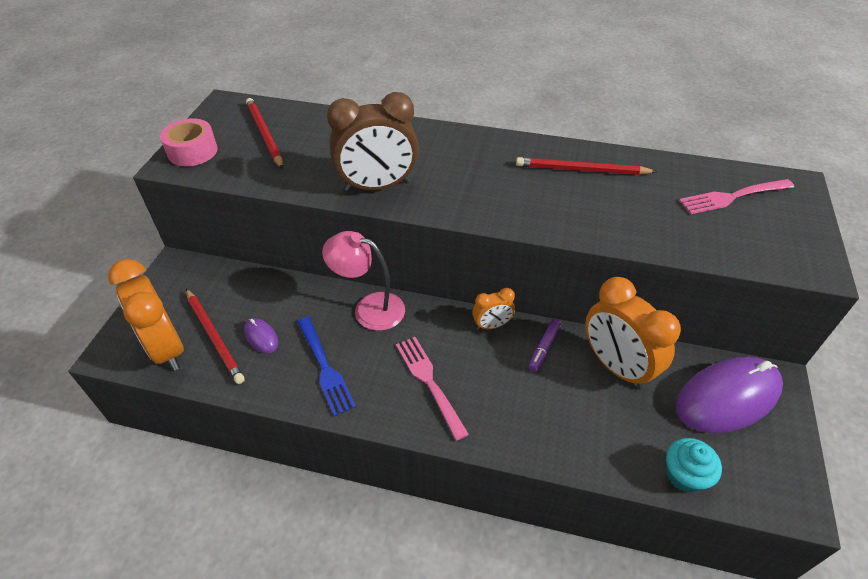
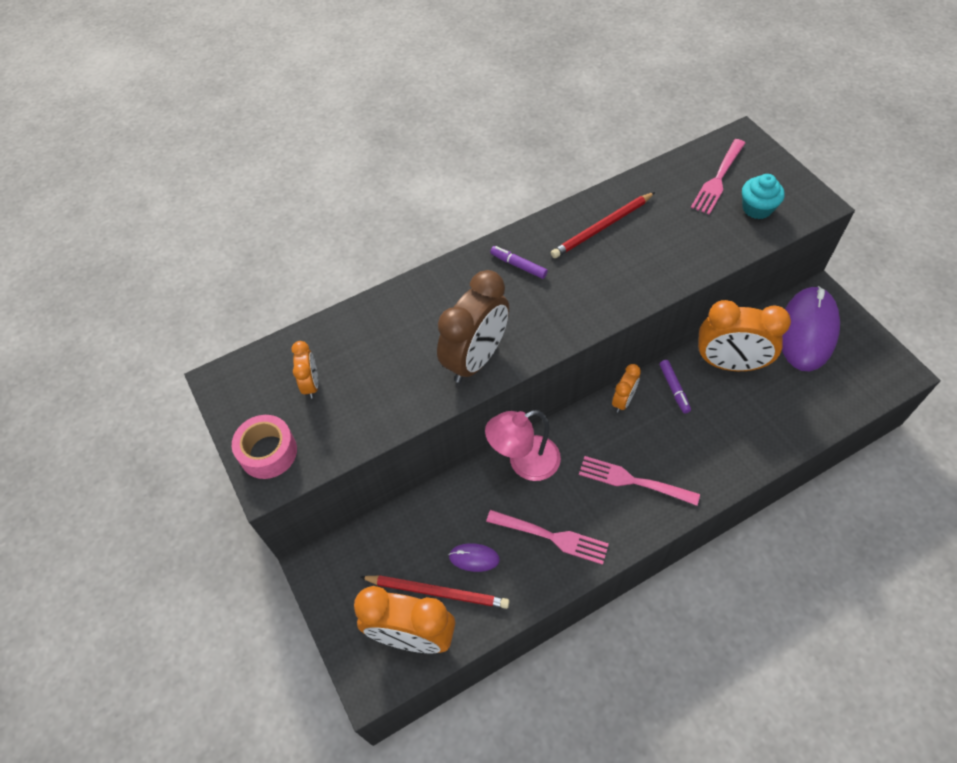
camera: 40 degrees left, 10 degrees up
(264, 135) = (311, 384): red pencil -> orange clock
(324, 367) = (550, 537): blue fork -> pink fork
(484, 155) = (518, 265): none -> purple marker
(685, 475) = (836, 406): turquoise cupcake -> turquoise cupcake (757, 208)

